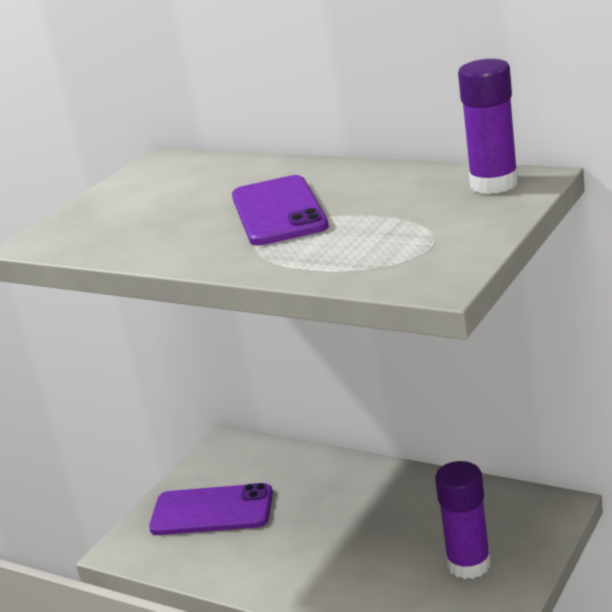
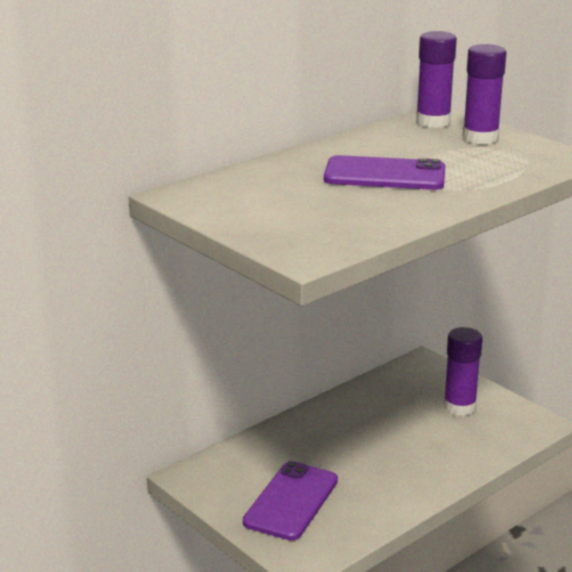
camera: 75 degrees left, 0 degrees up
(458, 220) = (480, 138): none -> purple glue stick

